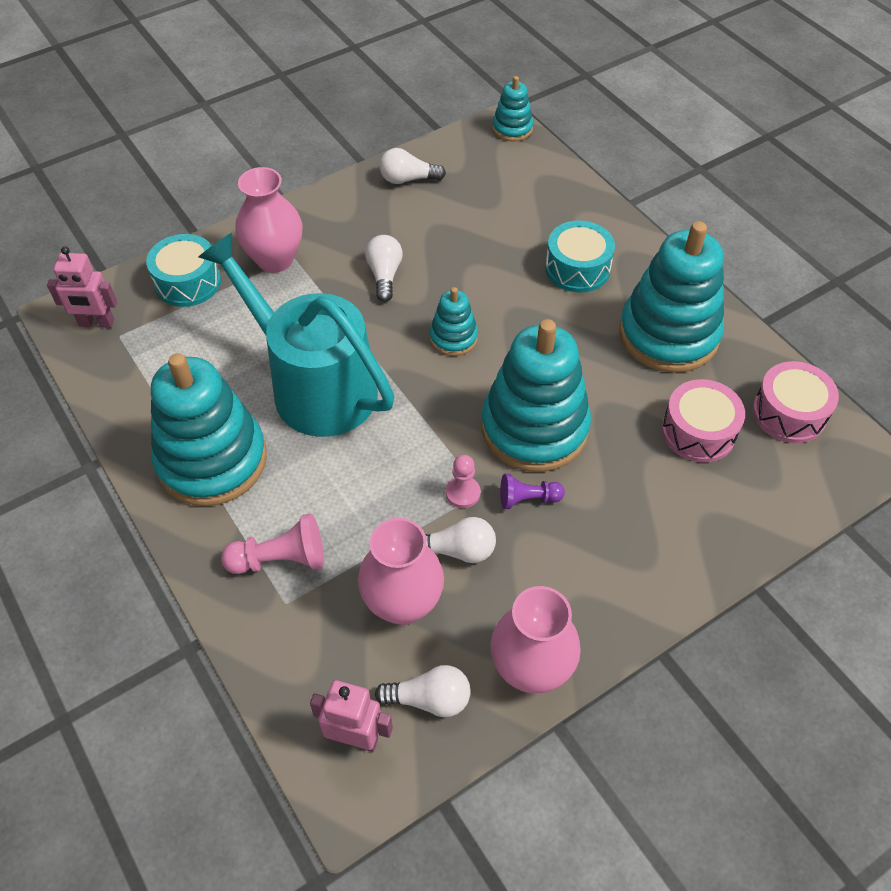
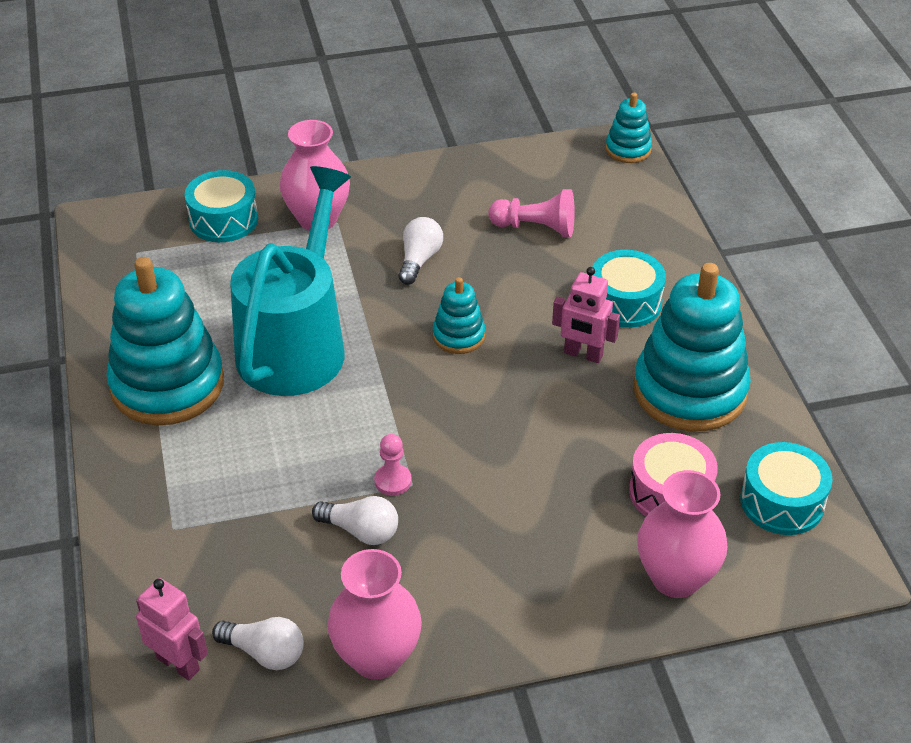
camera: 20 degrees right, 10 degrees down
(96, 323) = (121, 236): pink robot -> pink robot (583, 354)
(281, 559) = (187, 489): pink pawn -> pink pawn (536, 228)
(313, 384) = (297, 343): turquoise watering can -> turquoise watering can turned 45 degrees clockwise
(403, 603) = (282, 562): pink vase -> pink vase (675, 578)
(408, 179) = (490, 174): white light bulb -> none
(527, 499) = (455, 505): purple pawn -> none
(534, 428) = (497, 442): turquoise stacking toy -> none
(789, 413) = (782, 502): pink drum -> turquoise drum

